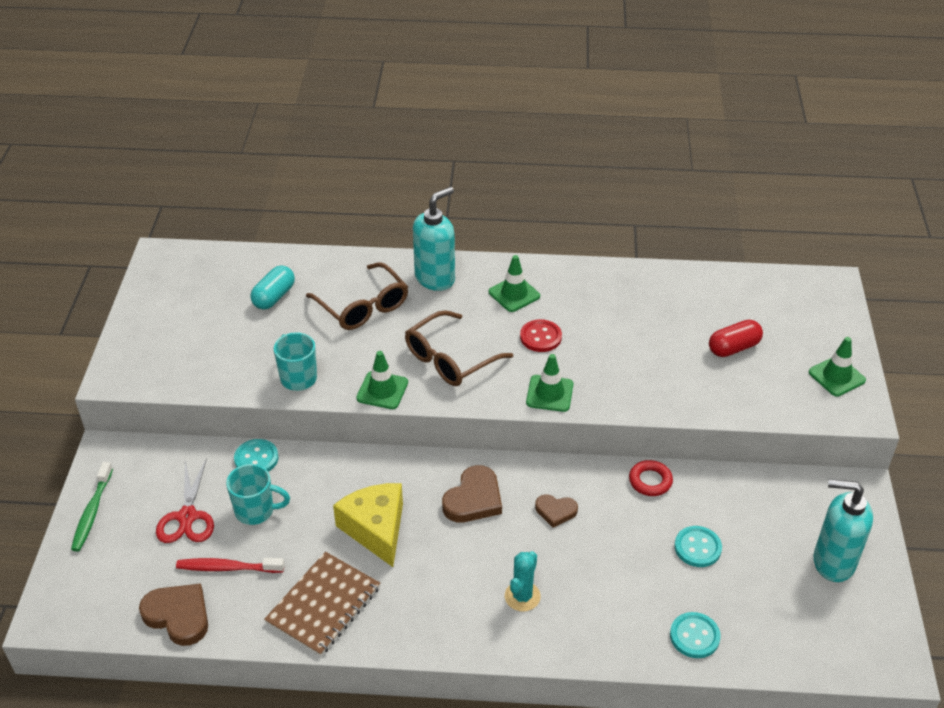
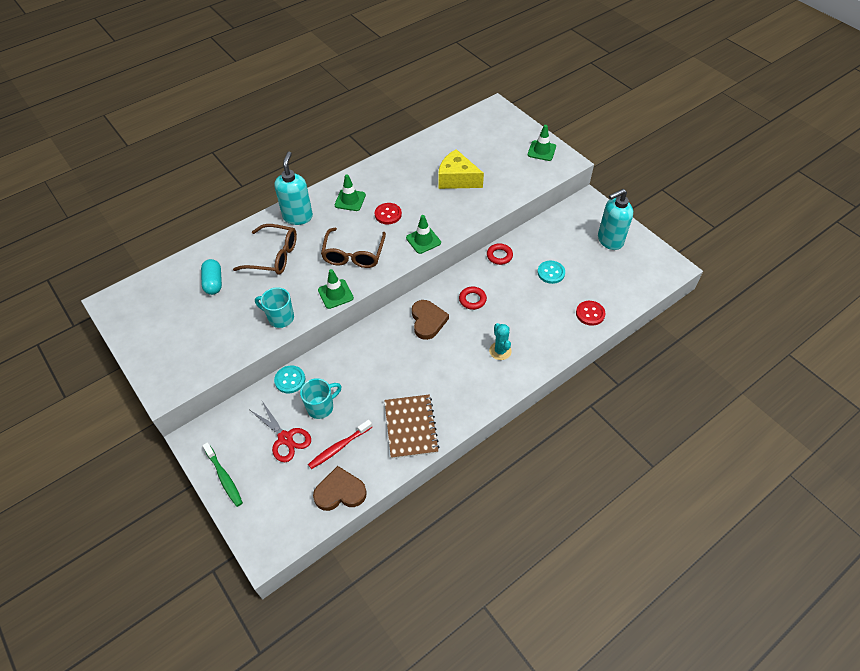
camera: 40 degrees left, 10 degrees up
(375, 529) = (395, 370): yellow cheese -> yellow cheese (457, 179)
(555, 511) = (472, 300): brown heart -> red ring
(694, 636) = (590, 314): turquoise button -> red button
(733, 348) = (484, 164): red capsule -> none

